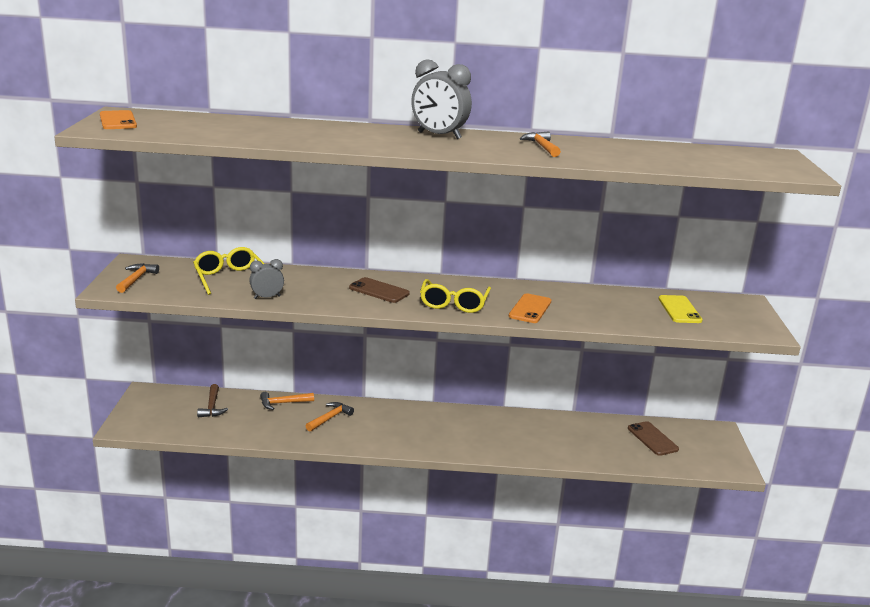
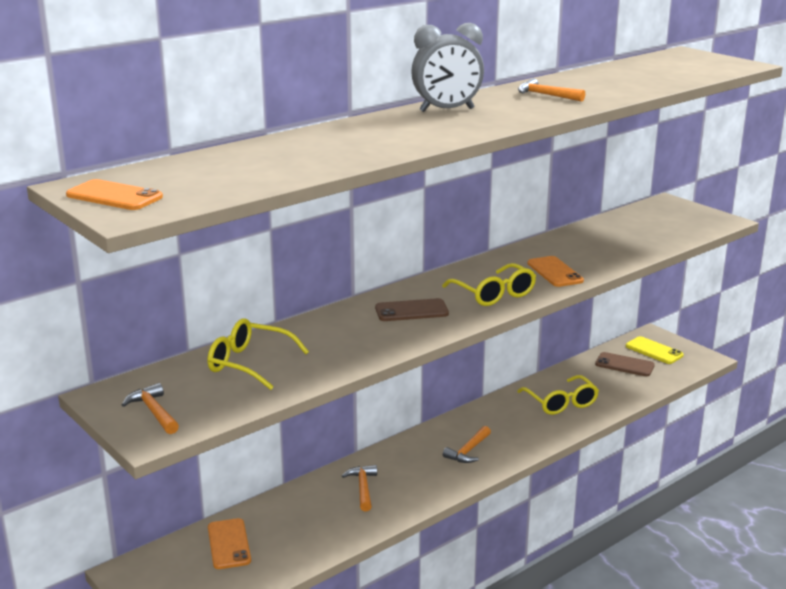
camera: 40 degrees left, 0 degrees up
(212, 407) = (229, 544): brown hammer -> orange phone
(267, 297) = (331, 364): grey clock -> none
(283, 403) = (294, 499): orange hammer -> orange hammer (468, 451)
(552, 438) = (561, 403): none -> yellow glasses
(679, 310) = (644, 226): yellow phone -> yellow phone (654, 351)

